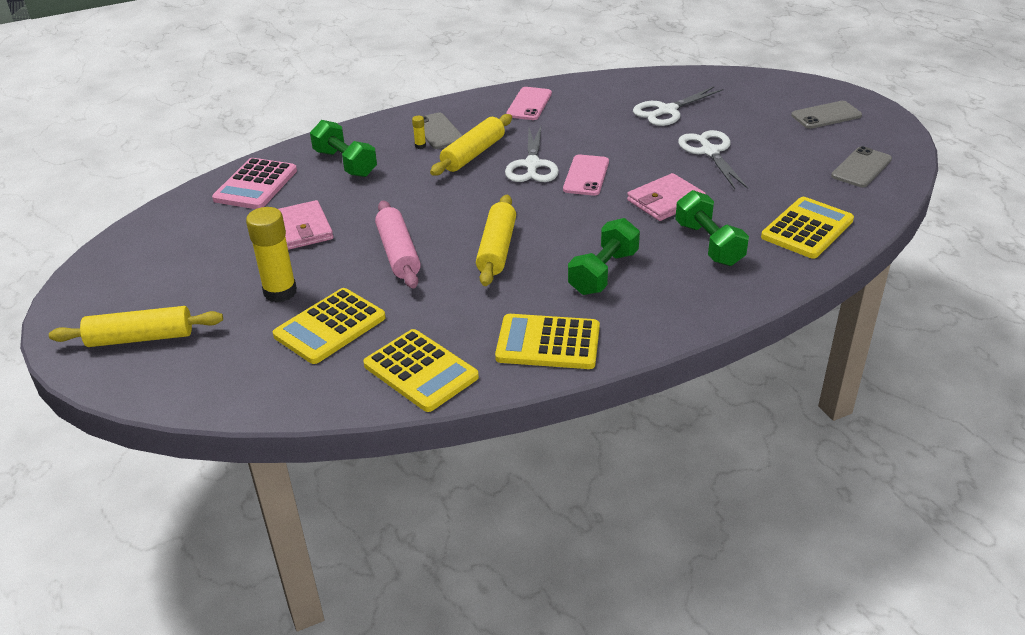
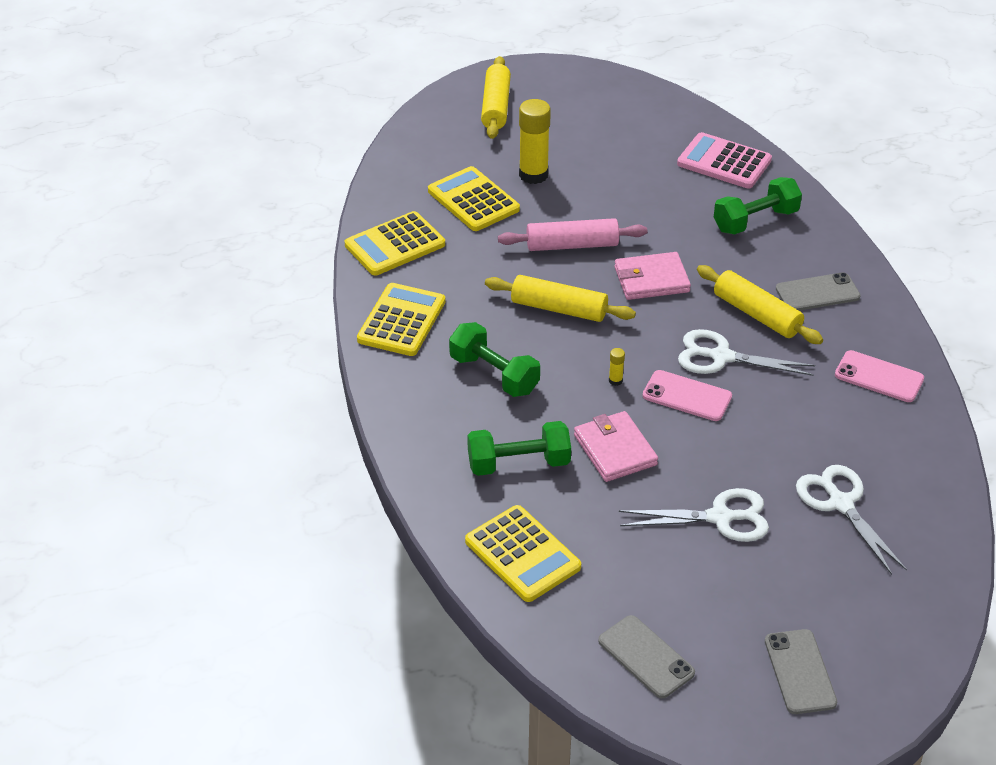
camera: 100 degrees right, 5 degrees up
(301, 229) = (633, 189): pink wallet -> pink wallet (651, 279)
(420, 146) = (784, 276): yellow glue stick -> yellow glue stick (615, 381)

